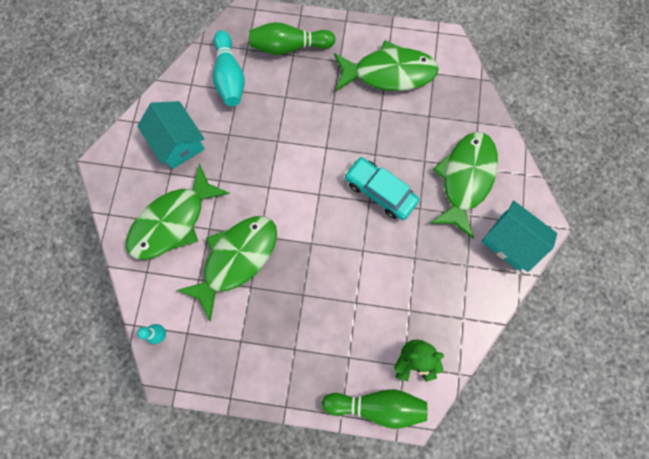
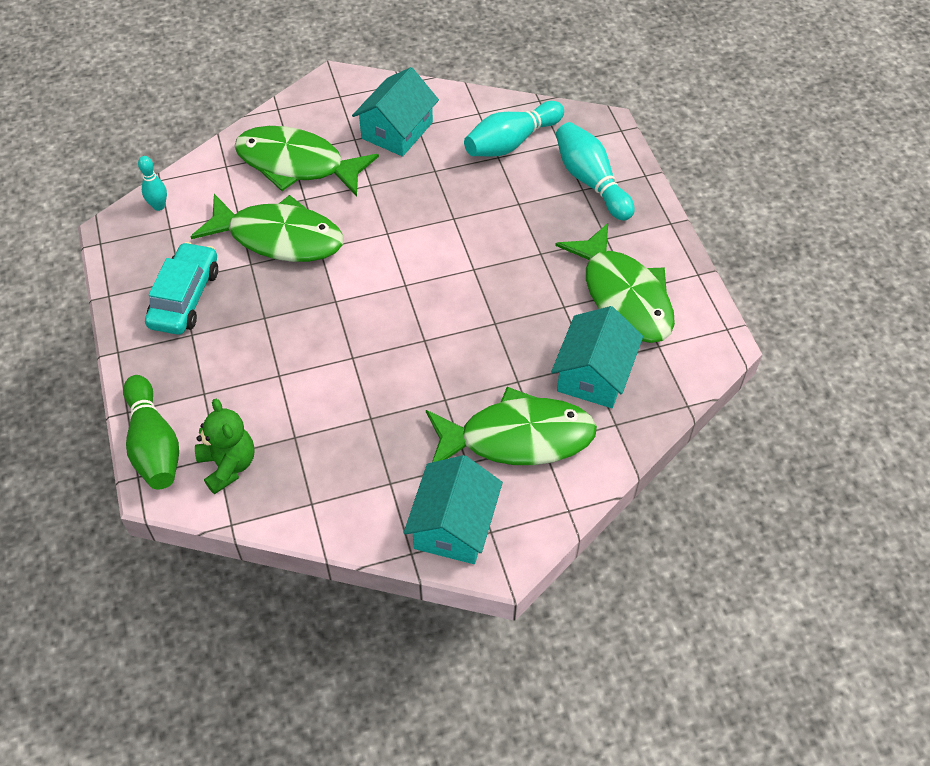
camera: 65 degrees right, 20 degrees down
(289, 47) = (591, 181): green bowling pin -> turquoise bowling pin
(380, 191) = (444, 347): turquoise car -> turquoise car (185, 297)
(438, 117) = (594, 374): none -> turquoise house

